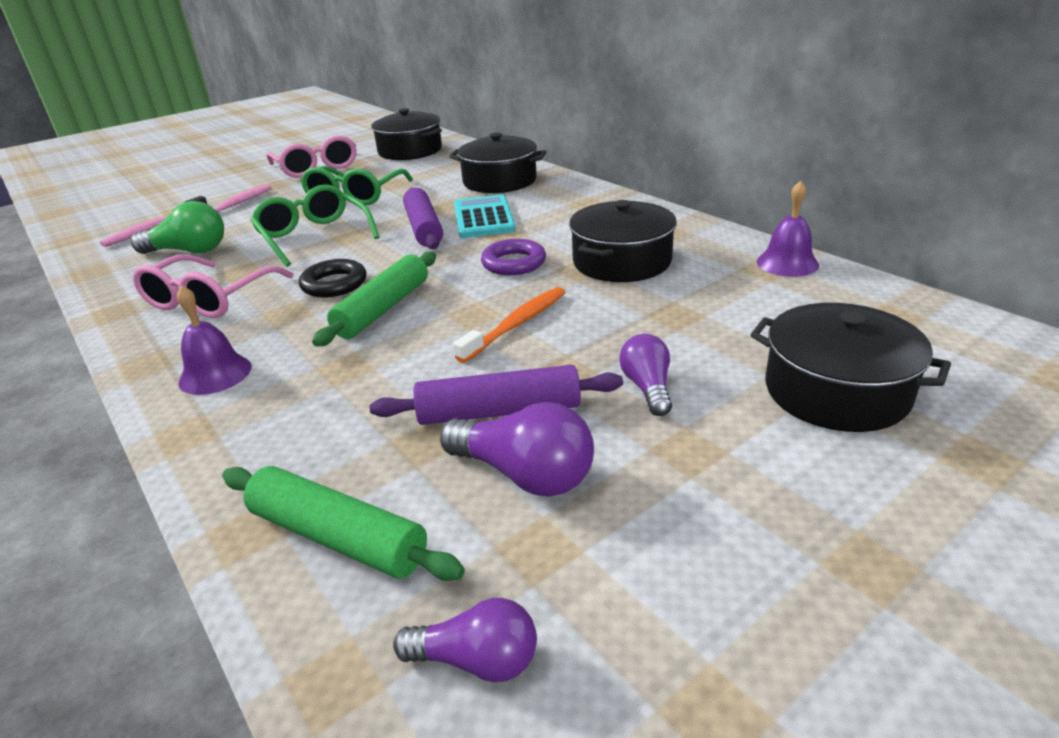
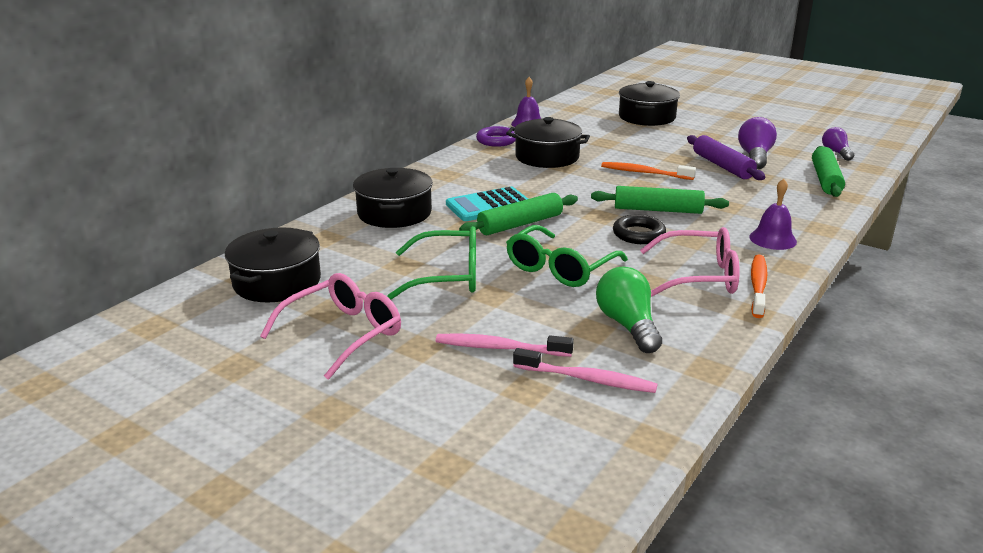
camera: 110 degrees left, 5 degrees down
(145, 328) = (758, 286): none -> orange toothbrush
(423, 228) = (520, 224): purple rolling pin -> green rolling pin
(514, 263) = (567, 184): purple ring -> purple ring (496, 140)
(647, 387) = (675, 143): purple light bulb -> none

